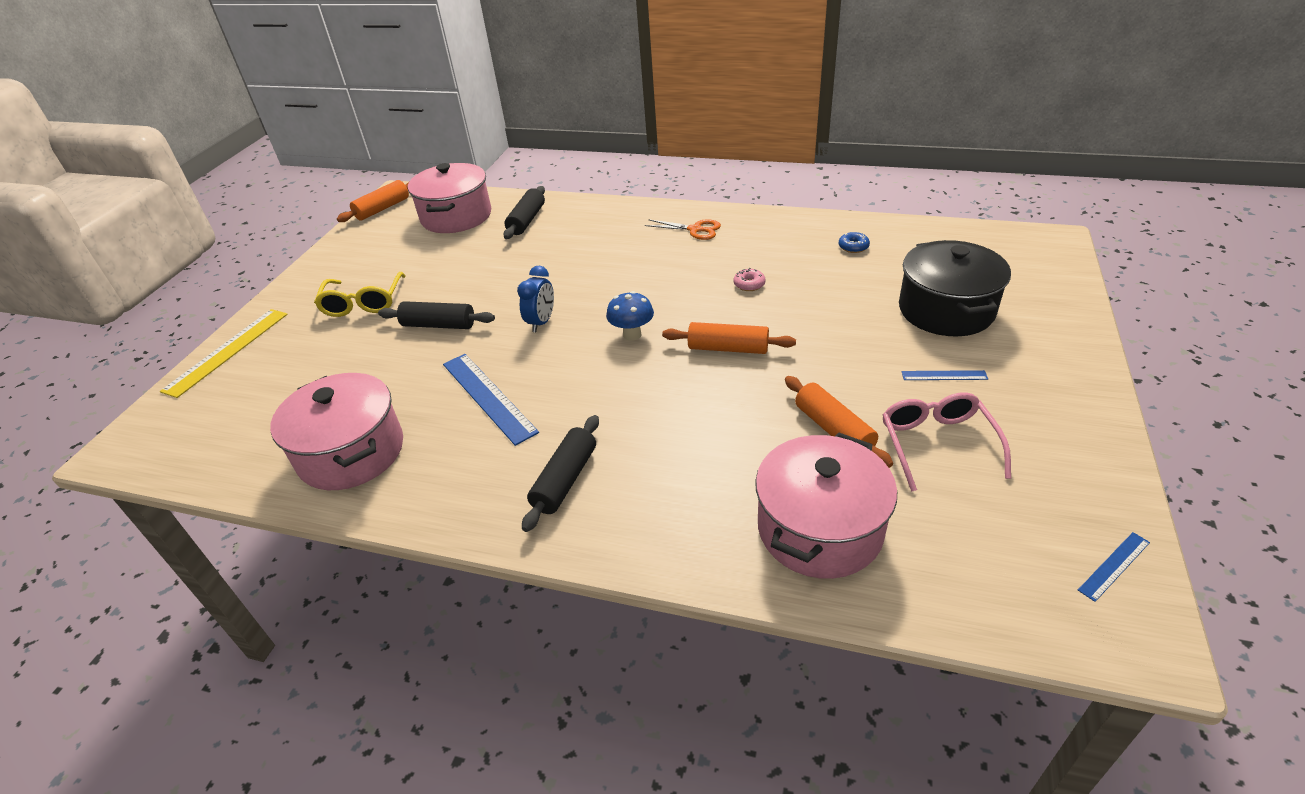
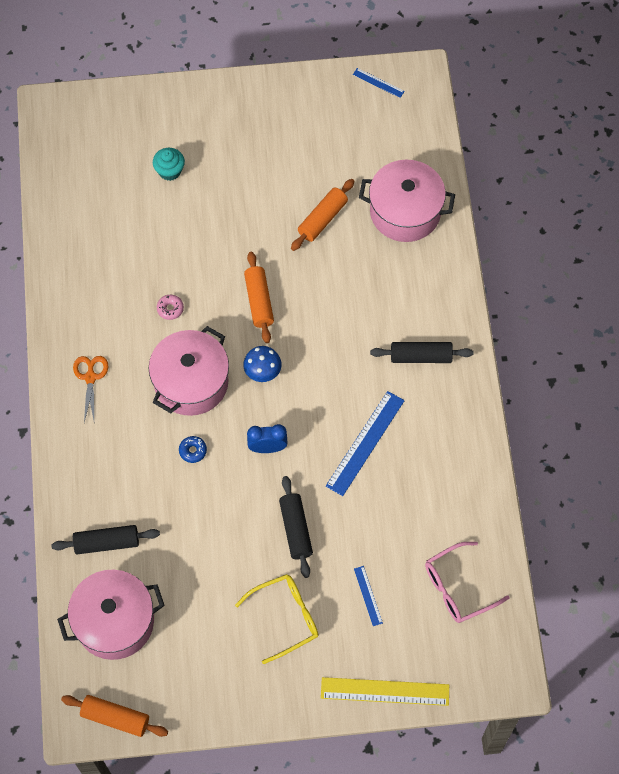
camera: 115 degrees left, 25 degrees up
(351, 452) = (449, 505): pink pot -> pink pot (191, 382)
(853, 247) = (92, 244): blue donut -> blue donut (193, 451)
(937, 444) = (316, 163): pink glasses -> pink glasses (458, 588)
(944, 375) = (248, 166): blue ruler -> blue ruler (368, 595)
(946, 310) = (170, 171): black pot -> turquoise cupcake

